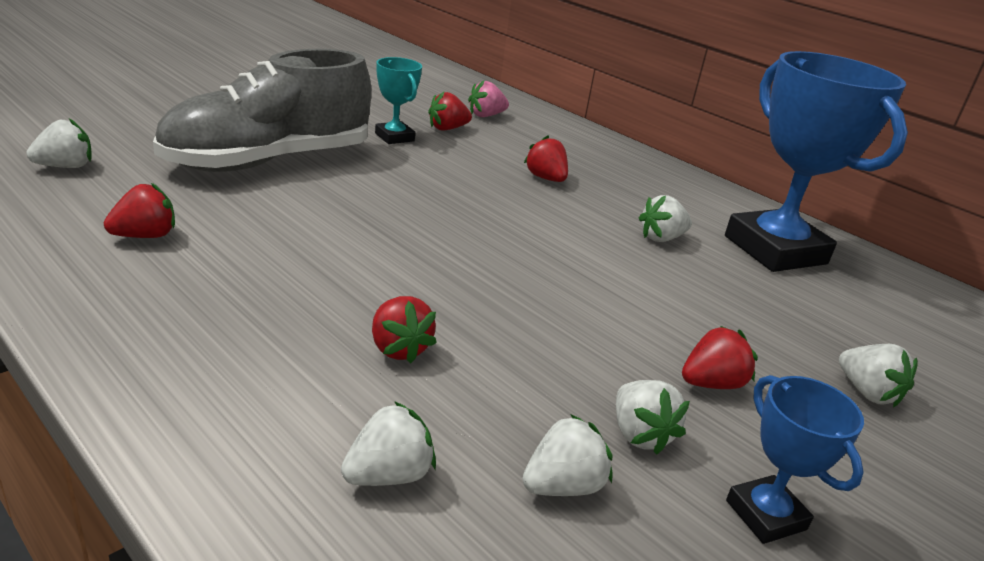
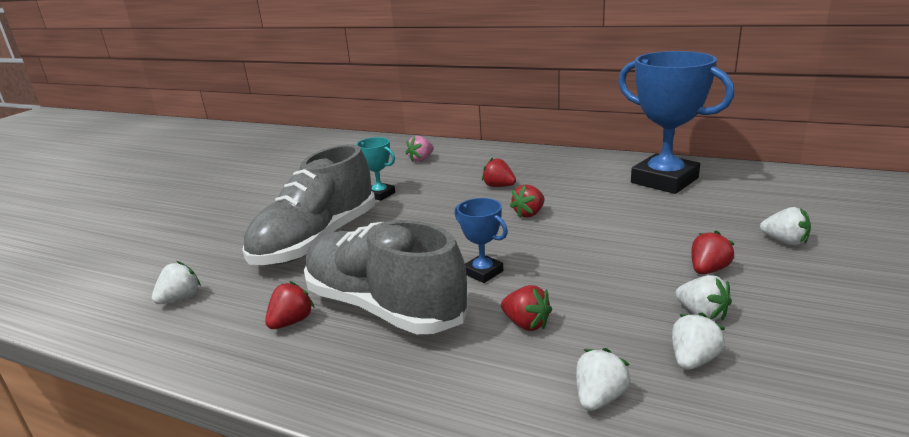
camera: 15 degrees left, 5 degrees down
(259, 261) = (384, 307): none -> grey shoe
(447, 129) = (406, 177): red strawberry -> red strawberry (529, 214)
(661, 238) = (599, 197): white strawberry -> none
(765, 515) = (802, 328): blue trophy -> blue trophy (483, 272)

